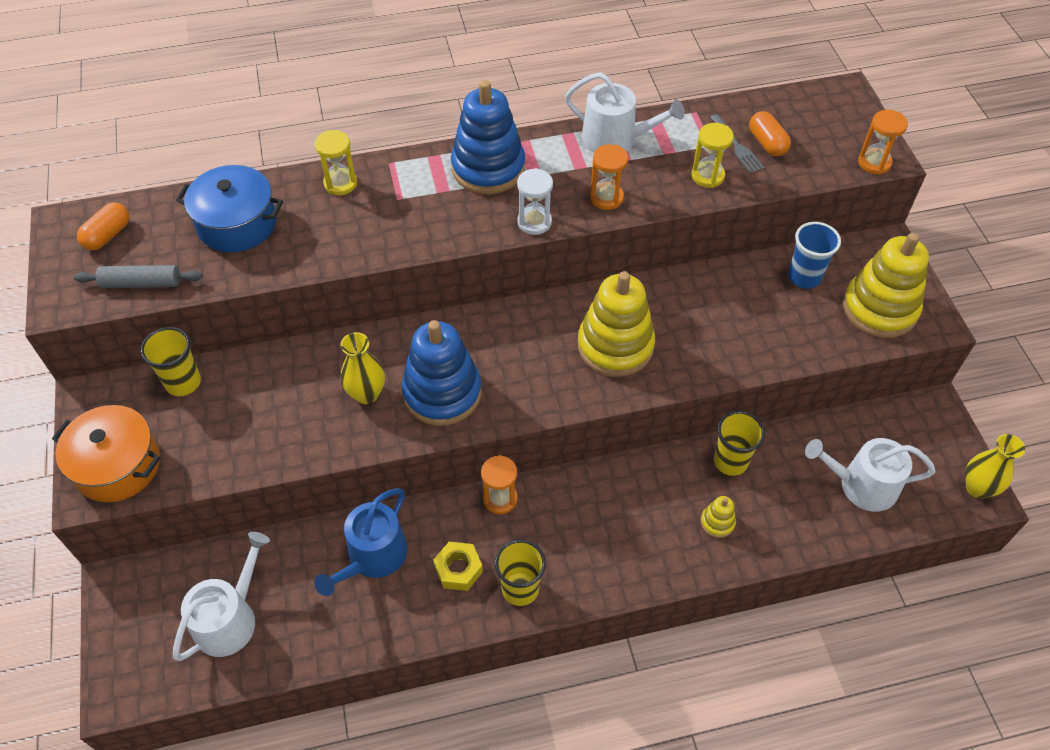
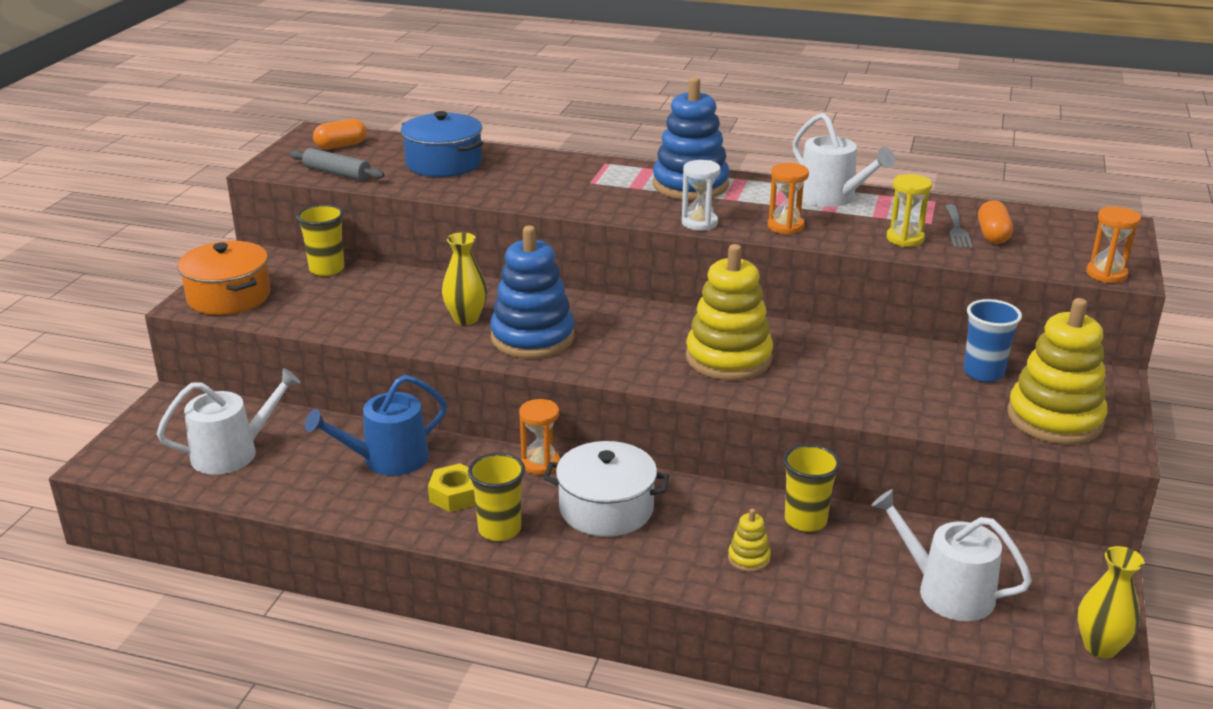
camera: 30 degrees right, 25 degrees down
(340, 183) = (551, 163): yellow hourglass -> none
(584, 523) = (606, 508): none -> white pot

